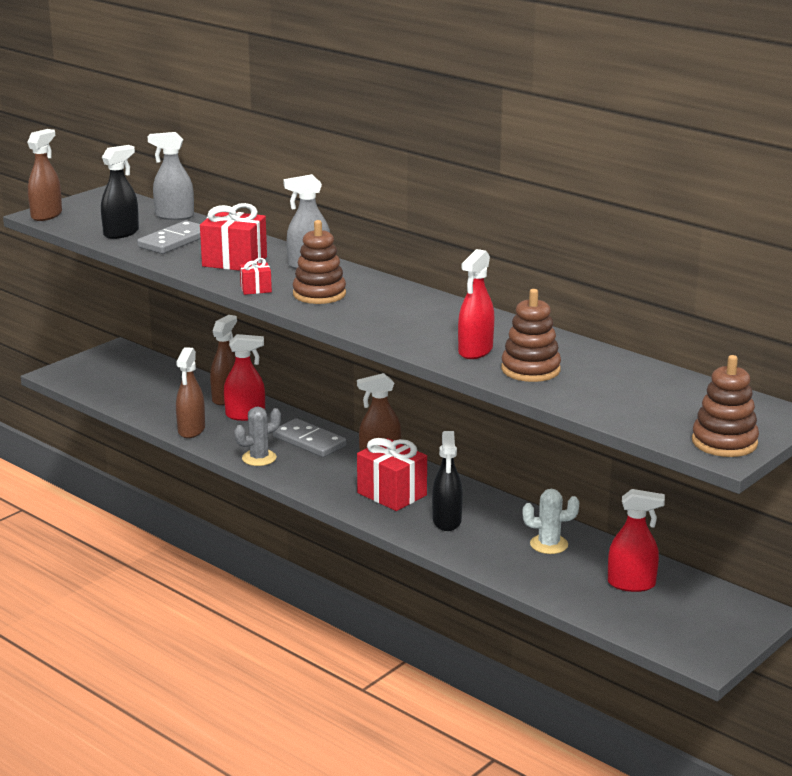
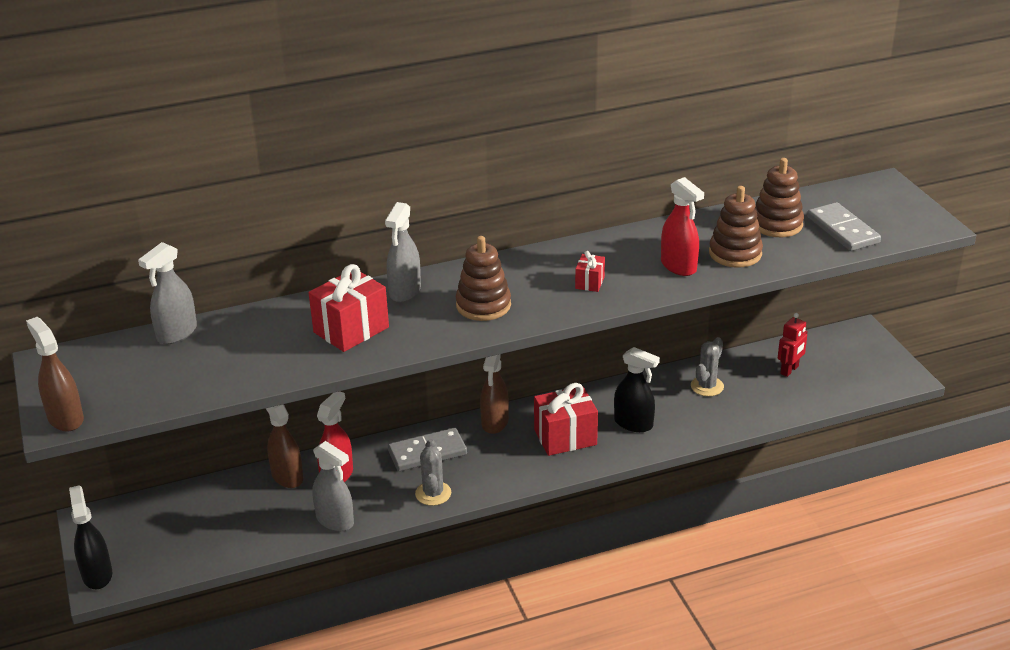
camera: 60 degrees left, 10 degrees up
(121, 233) = (188, 379): black spray bottle -> black spray bottle (97, 574)
(174, 241) = (252, 351): grey domino -> grey domino (843, 230)
(191, 430) = (335, 520): brown spray bottle -> grey spray bottle
(256, 289) = (437, 336): red gift -> red gift (590, 282)
(549, 544) = (707, 386): white cactus -> grey cactus
(631, 584) = (789, 370): red spray bottle -> red robot
(724, 442) = (915, 219): brown stacking toy -> brown stacking toy (777, 224)

